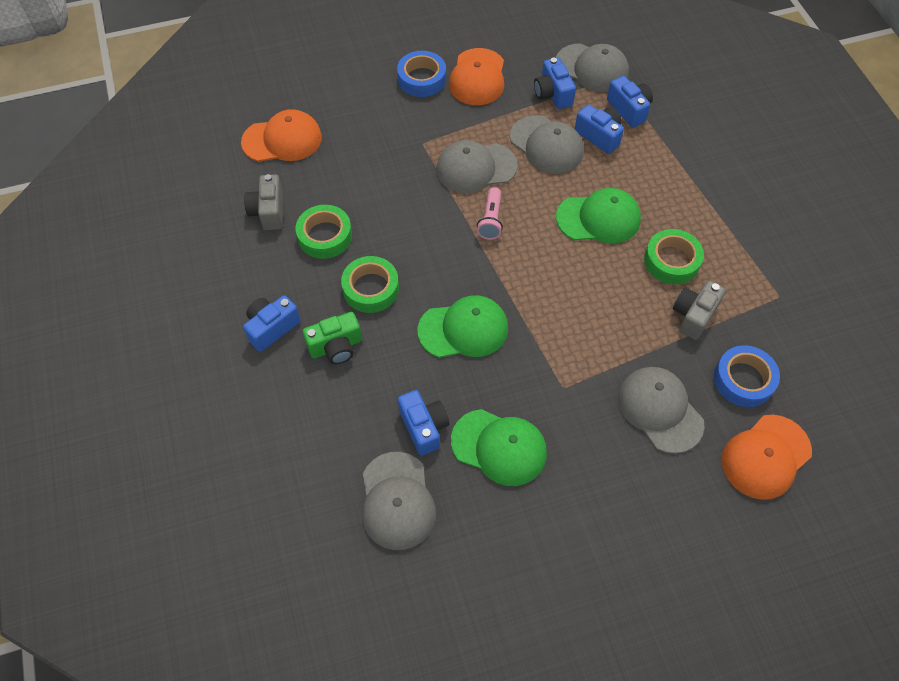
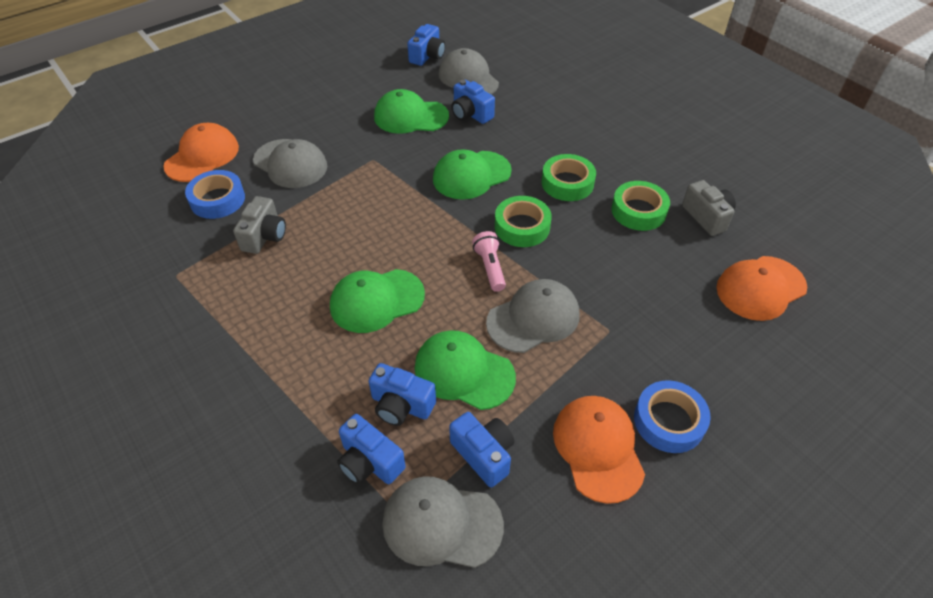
camera: 160 degrees right, 10 degrees down
(272, 328) = (625, 139): blue camera -> blue camera (427, 56)
(336, 347) = (566, 140): green camera -> none
(546, 145) = (463, 372): grey cap -> green cap
(671, 261) = (290, 279): green tape -> green tape (522, 227)

